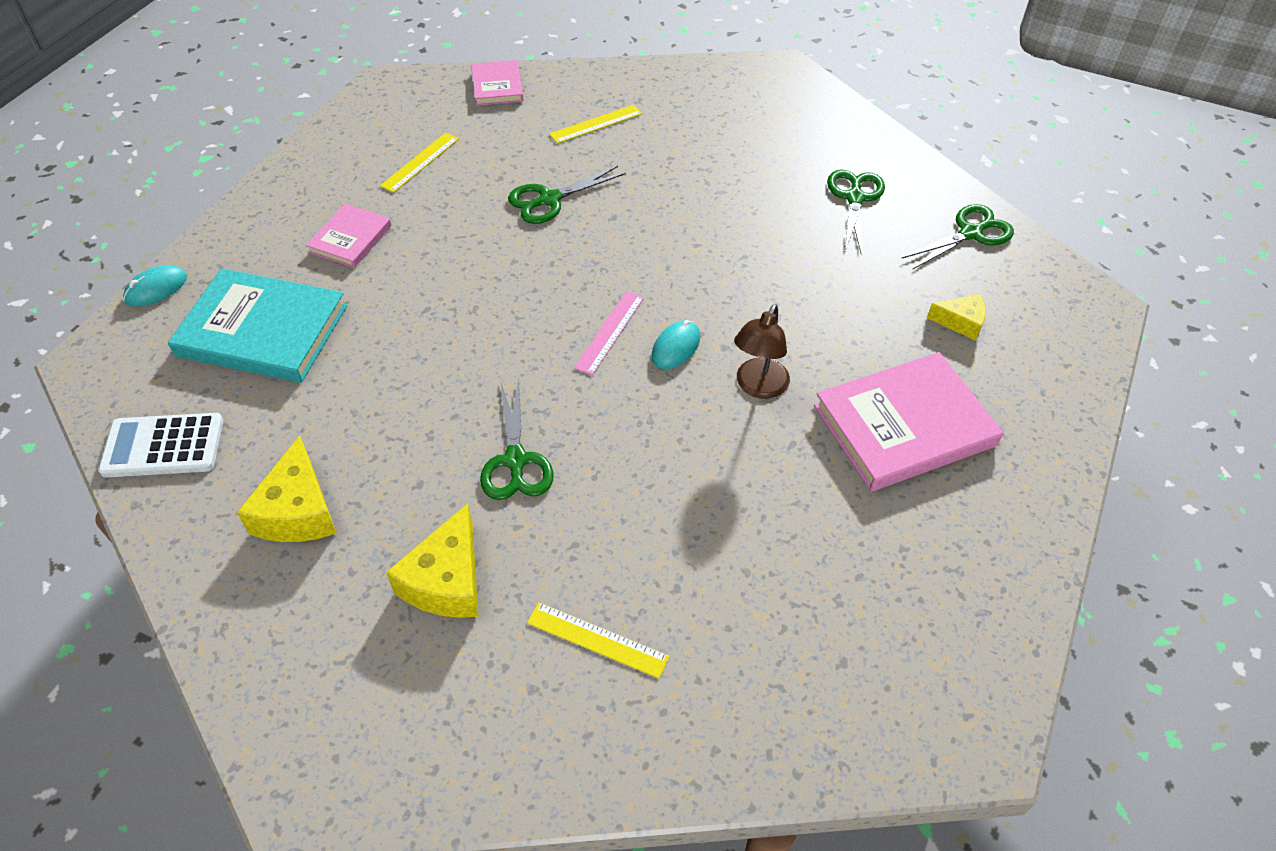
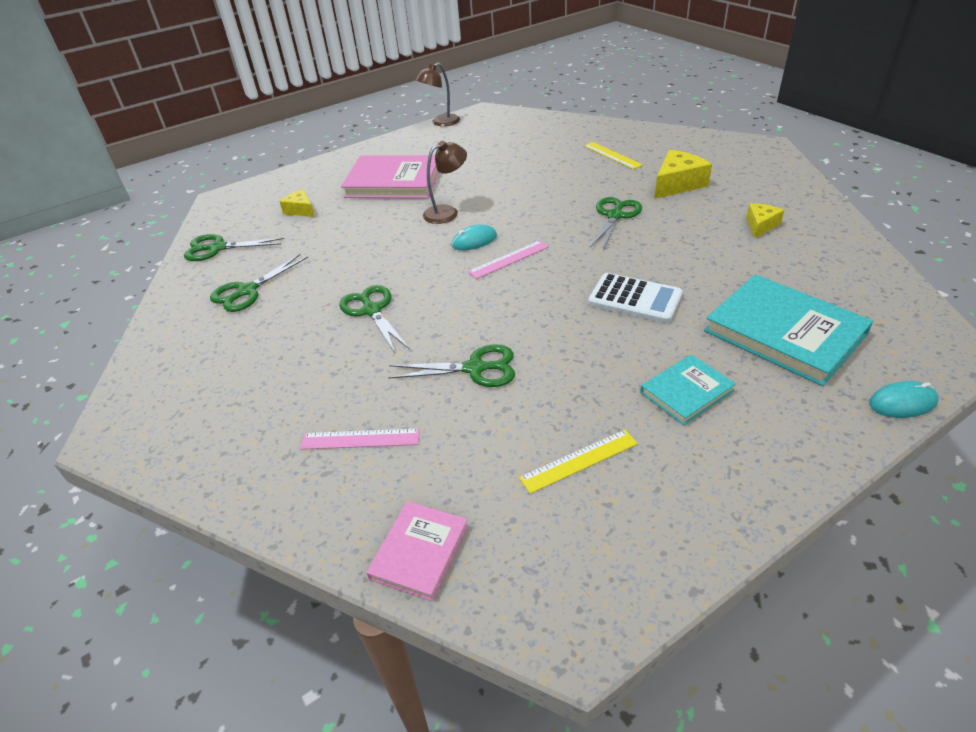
camera: 145 degrees left, 10 degrees down
(163, 446) = (863, 277): white calculator -> white calculator (635, 299)
(297, 511) = (760, 225): yellow cheese -> yellow cheese, size x0.61
(350, 239) = (686, 391): pink book -> turquoise book
(596, 124) = (360, 439): yellow ruler -> pink ruler
(701, 220) = (372, 310): none -> green scissors
(1022, 649) = (441, 122): none -> brown lamp

